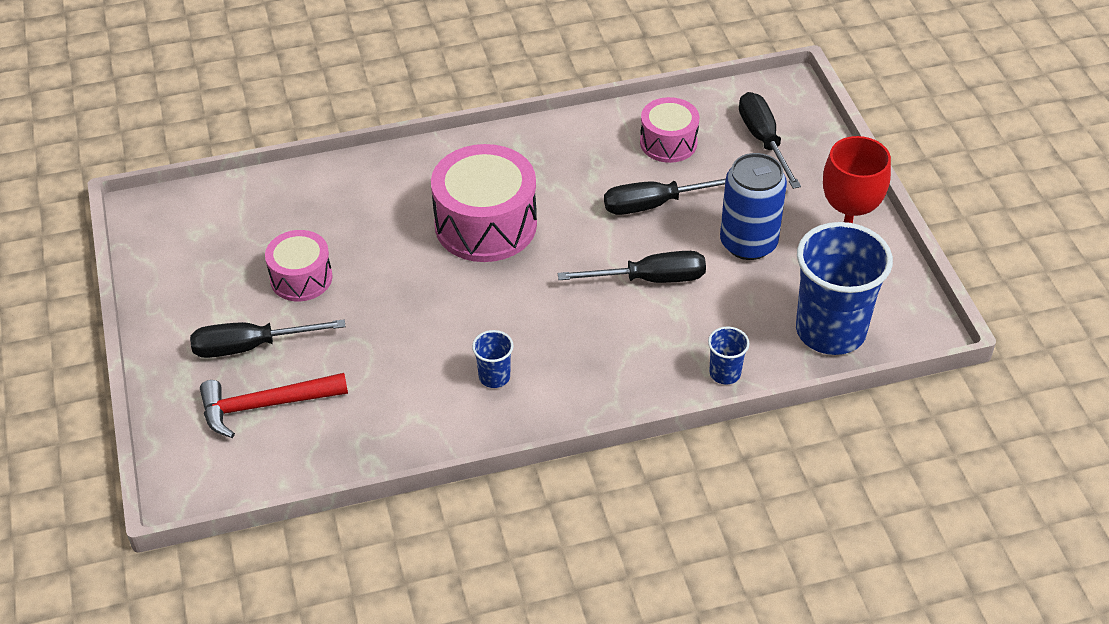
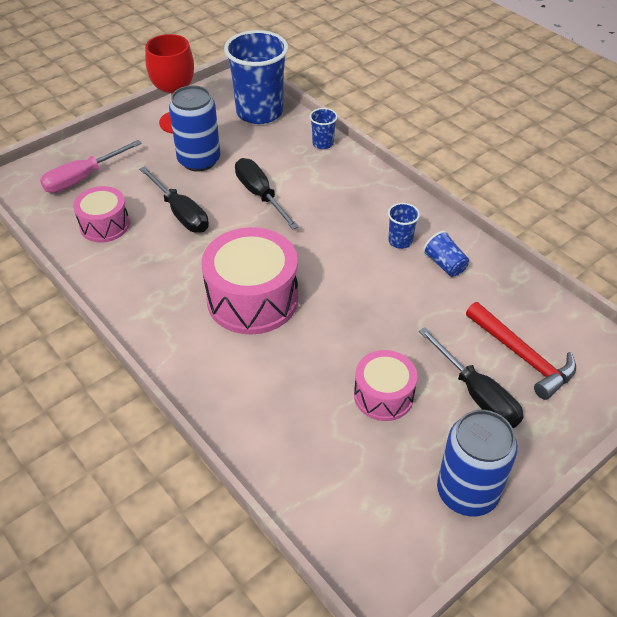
camera: 115 degrees left, 0 degrees up
(167, 293) = (467, 492): none -> blue can
(432, 401) = (445, 264): none -> blue cup
(763, 140) = (83, 178): black screwdriver -> pink screwdriver

